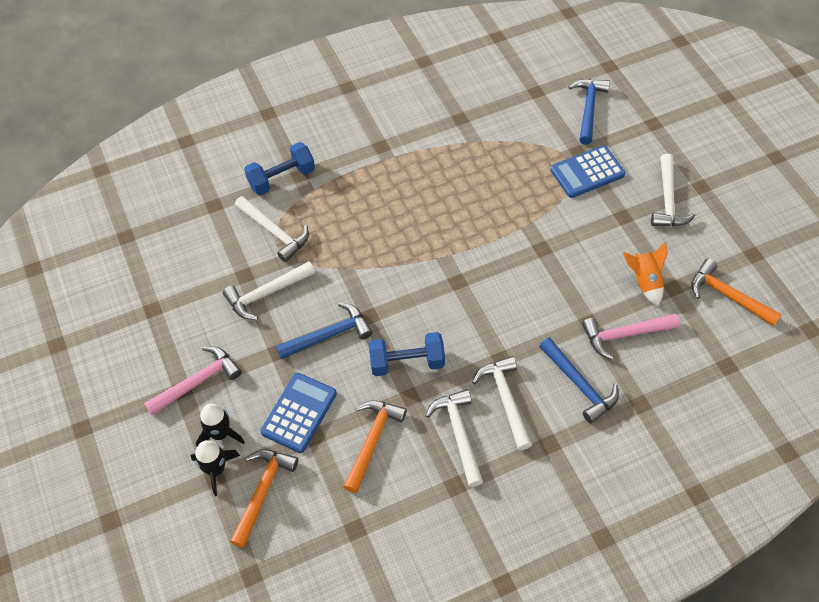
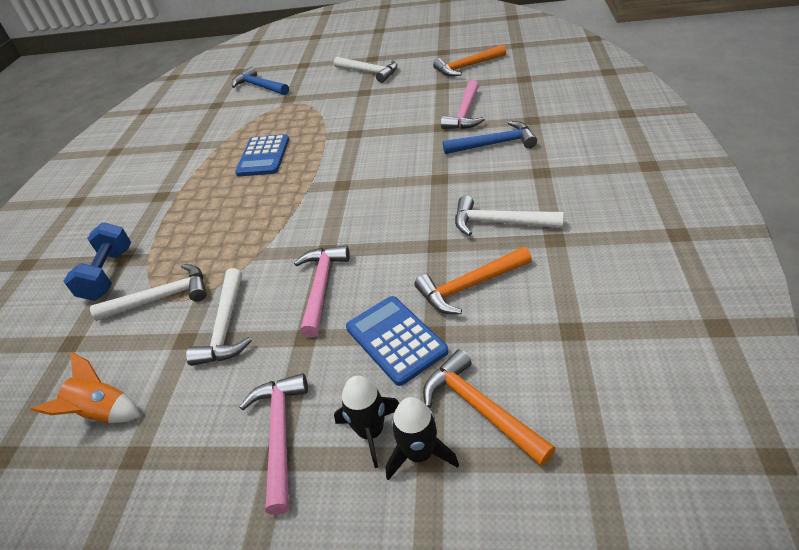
camera: 55 degrees left, 15 degrees down
(329, 335) = (321, 287): blue hammer -> pink hammer
(372, 440) = (469, 286): orange hammer -> orange hammer turned 75 degrees counterclockwise
(406, 362) = (398, 237): blue dumbbell -> none
(505, 399) = (481, 186): white hammer -> none
(587, 172) = (310, 98): blue calculator -> blue calculator (263, 156)
(644, 282) = (427, 95): orange rocket -> orange rocket (103, 413)

